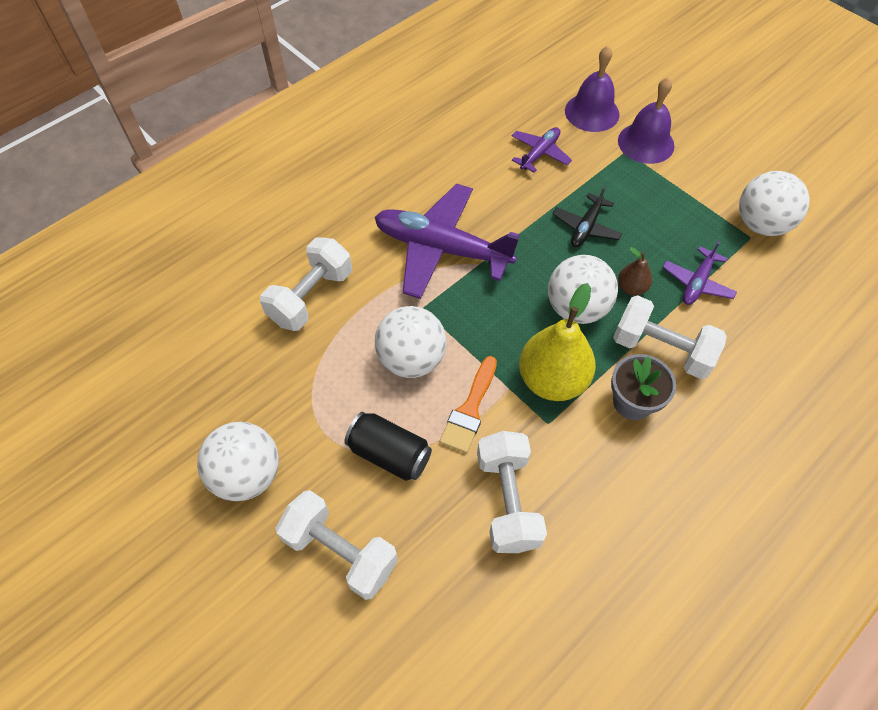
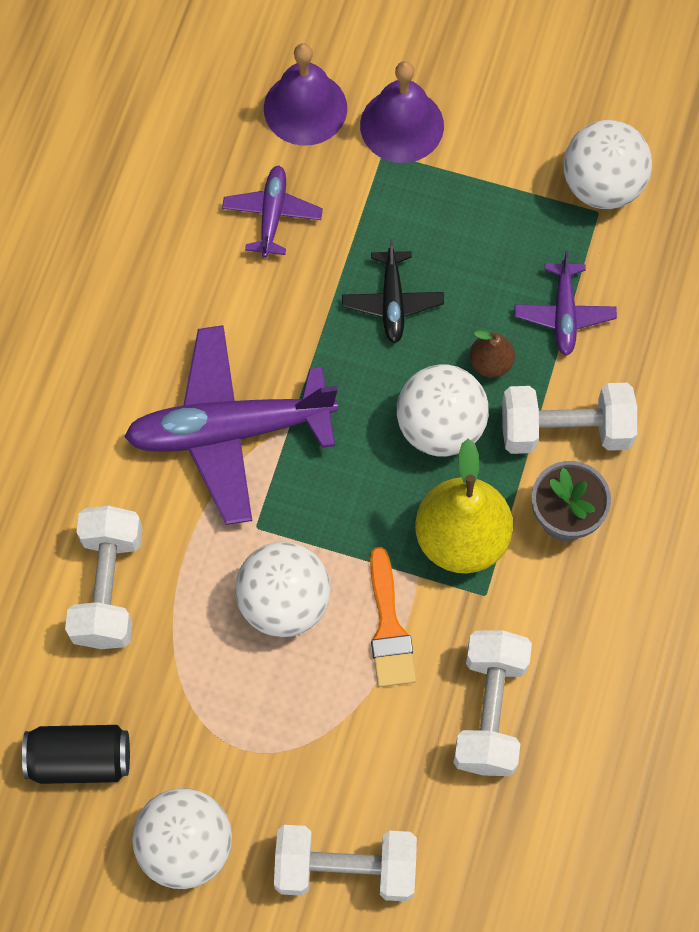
camera: 30 degrees left, 10 degrees up
(389, 454) = (330, 731): black can -> black can (80, 759)
(507, 500) = (490, 710): white dumbbell -> white dumbbell turned 45 degrees clockwise

